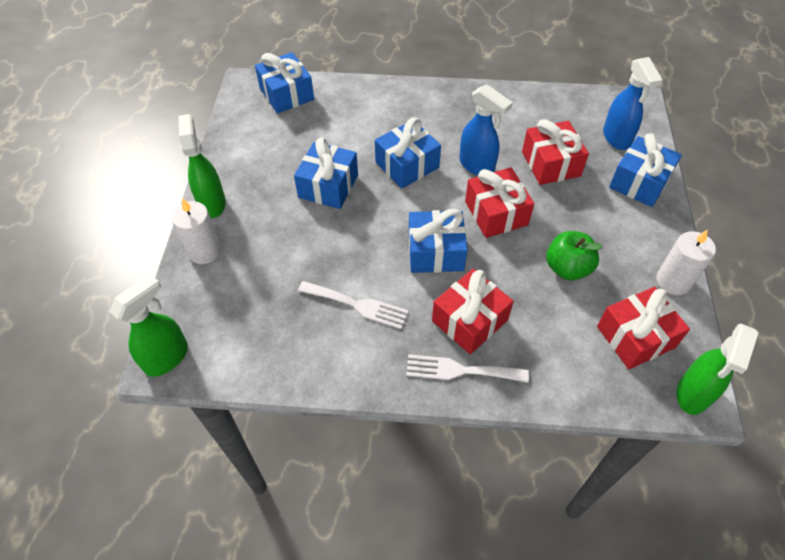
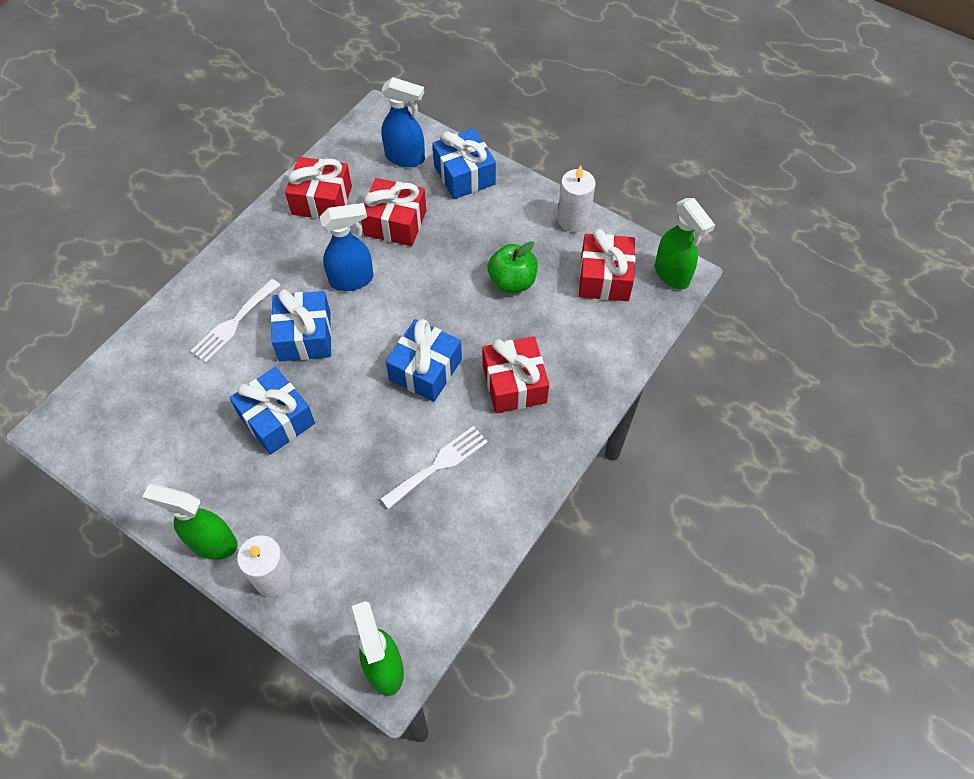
camera: 60 degrees left, 5 degrees up
(286, 94) = (108, 395): blue gift -> none
(460, 370) = (556, 418): white fork -> white fork (234, 323)
(496, 213) = (418, 298): red gift -> red gift (322, 200)

